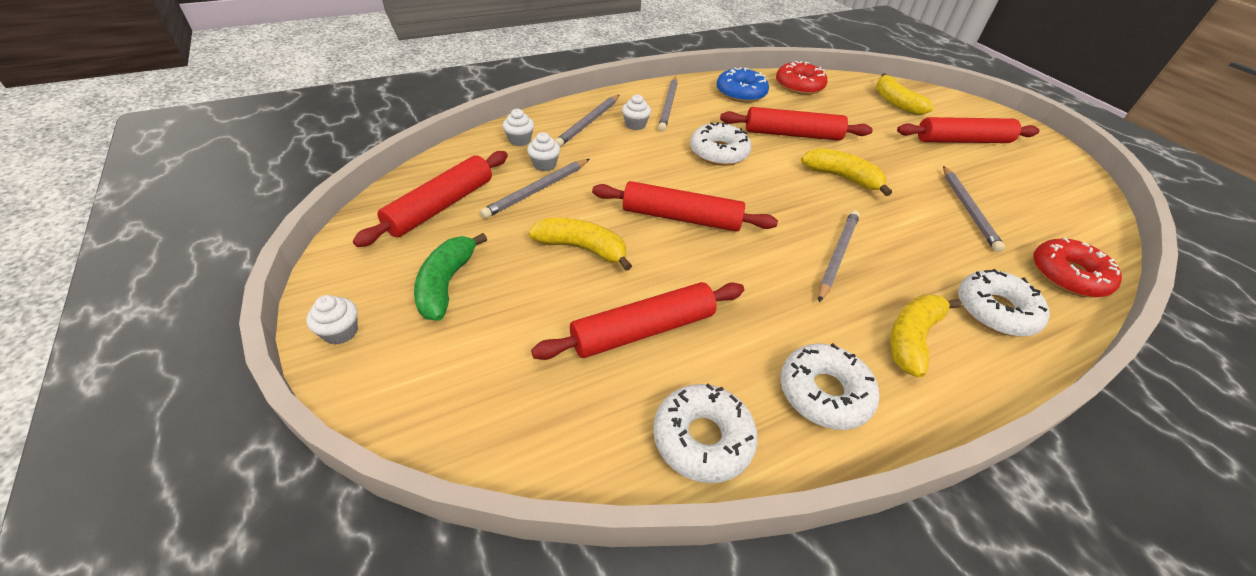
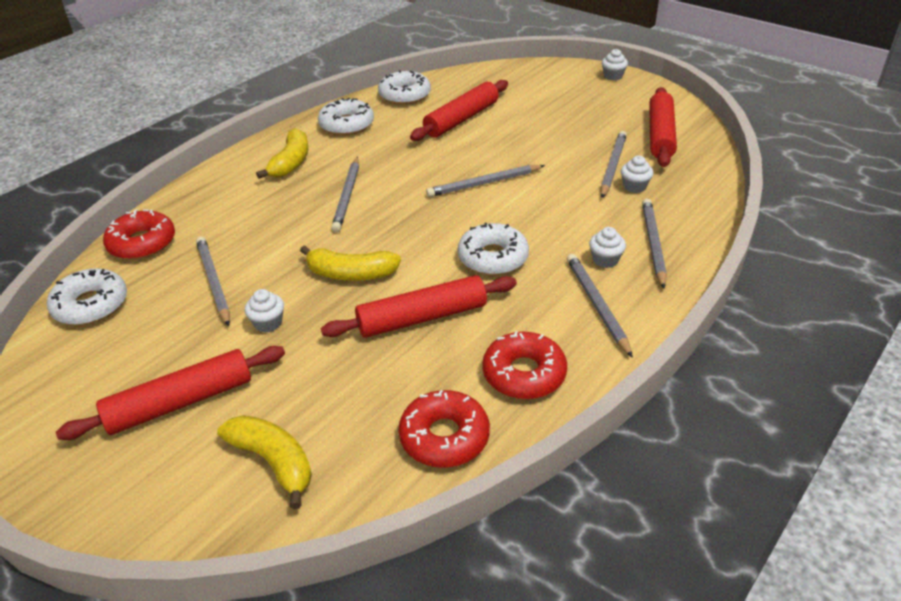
camera: 160 degrees right, 5 degrees down
(446, 284) = (592, 104): green banana -> none
(520, 140) = (686, 200): white cupcake -> white cupcake (268, 323)
(582, 248) = (536, 143): yellow banana -> none
(681, 218) = (484, 183): red rolling pin -> grey pencil
(740, 93) = (524, 374): blue donut -> red donut
(995, 311) = (223, 196): white donut -> white donut (91, 305)

